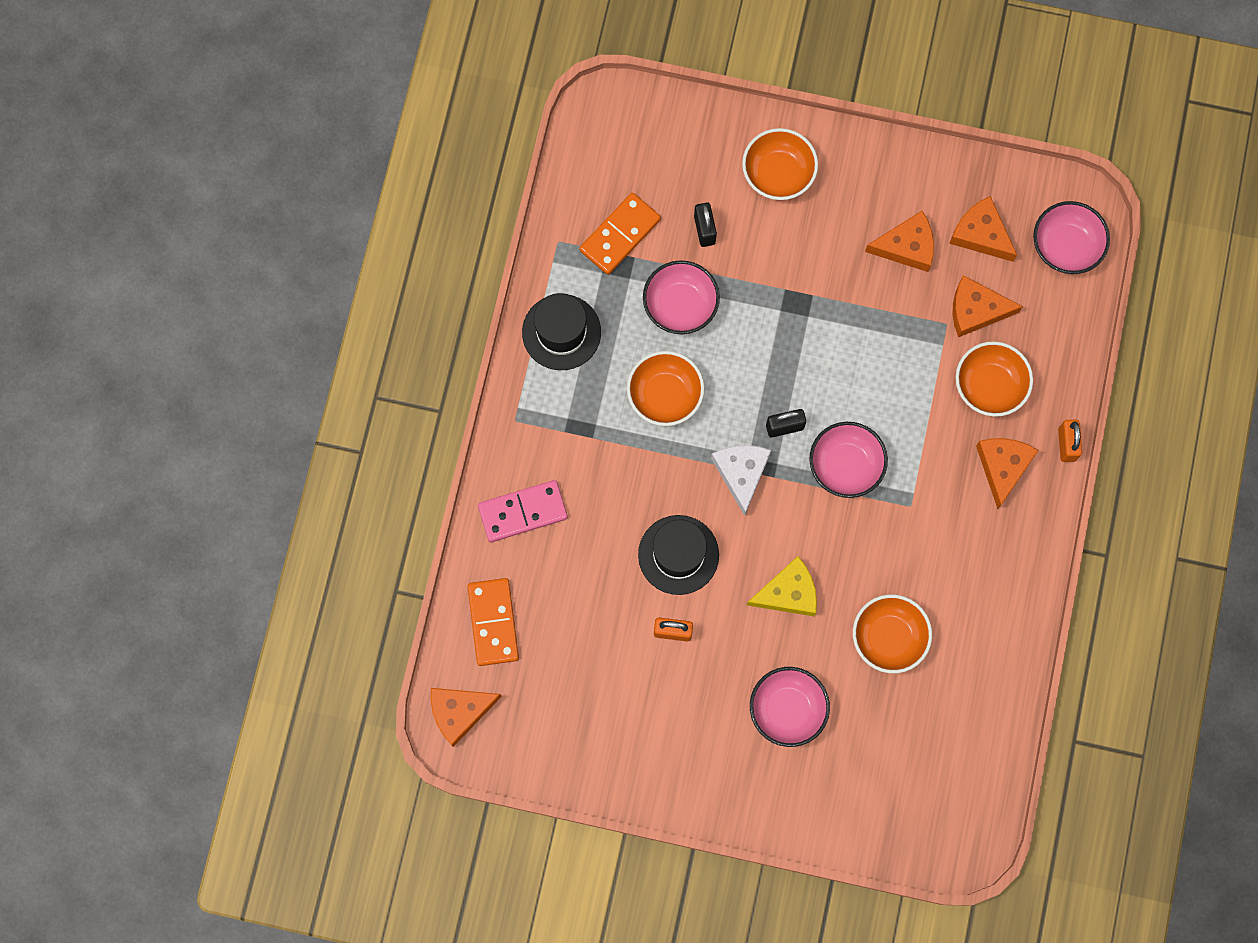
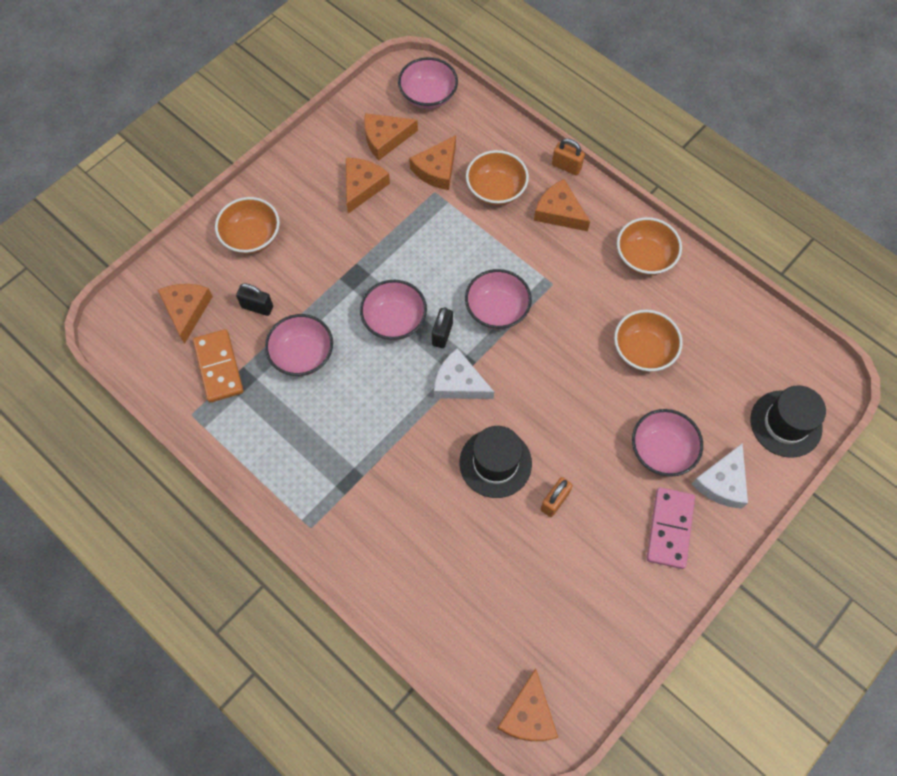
camera: 60 degrees left, 10 degrees down
(493, 622) = (467, 641): orange domino -> none
(522, 512) = (389, 564): pink domino -> pink domino (669, 528)
(561, 332) = (264, 452): black hat -> black hat (786, 423)
(660, 165) = (186, 310): none -> orange cheese
(665, 395) = (364, 404): orange bowl -> orange bowl (644, 257)
(771, 371) = (394, 320): none -> pink bowl
(788, 593) = (570, 400): yellow cheese -> none
(788, 785) = (722, 482): none -> white cheese

